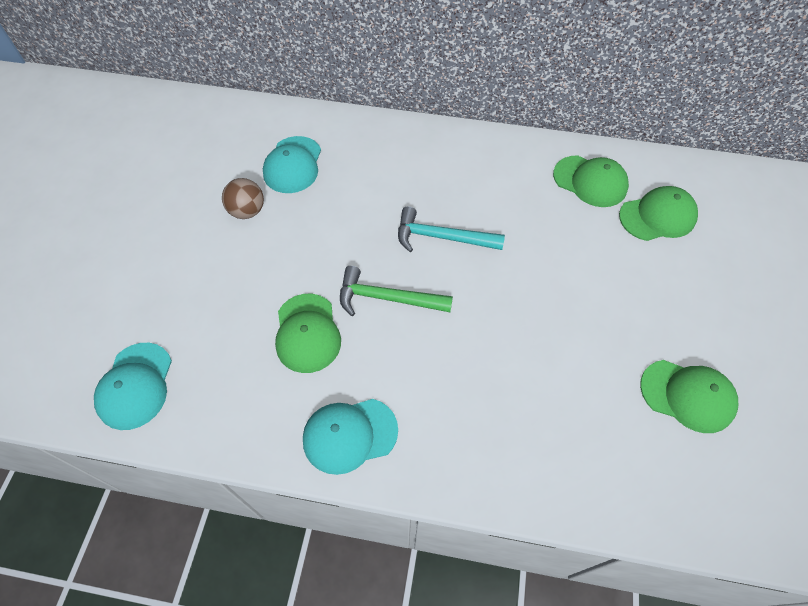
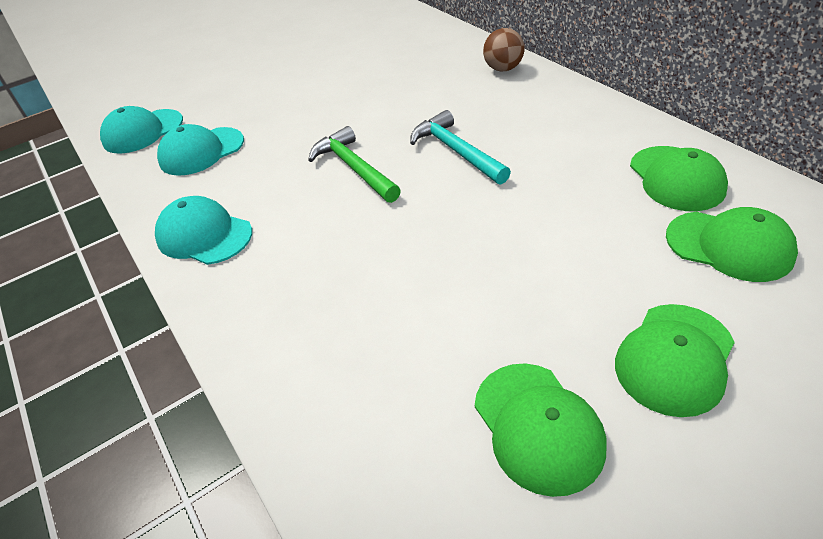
camera: 50 degrees right, 15 degrees down
(247, 211) = (336, 72): brown ball -> brown ball (503, 69)
(293, 165) = (405, 59): turquoise cap -> turquoise cap (201, 151)
(307, 333) = (270, 158): green cap -> green cap (674, 358)

